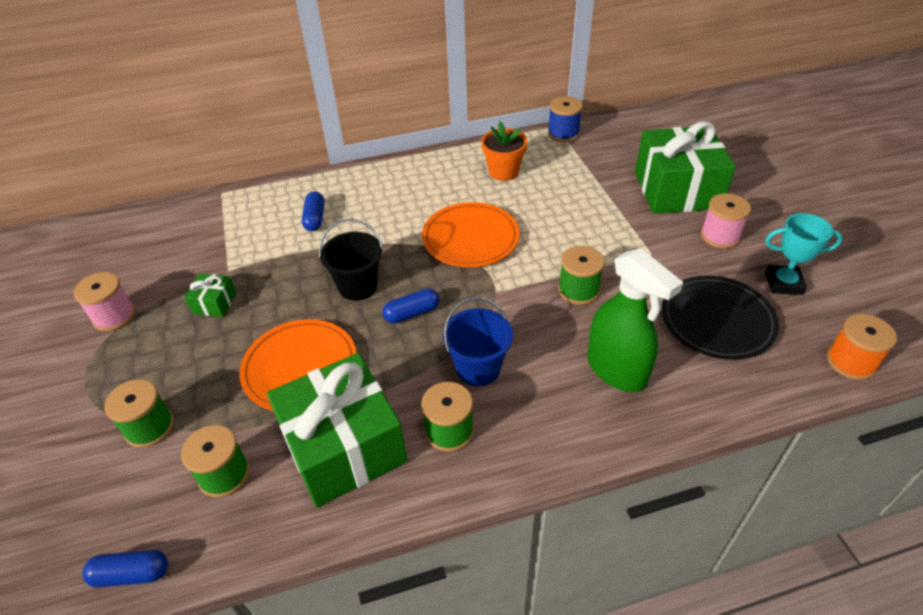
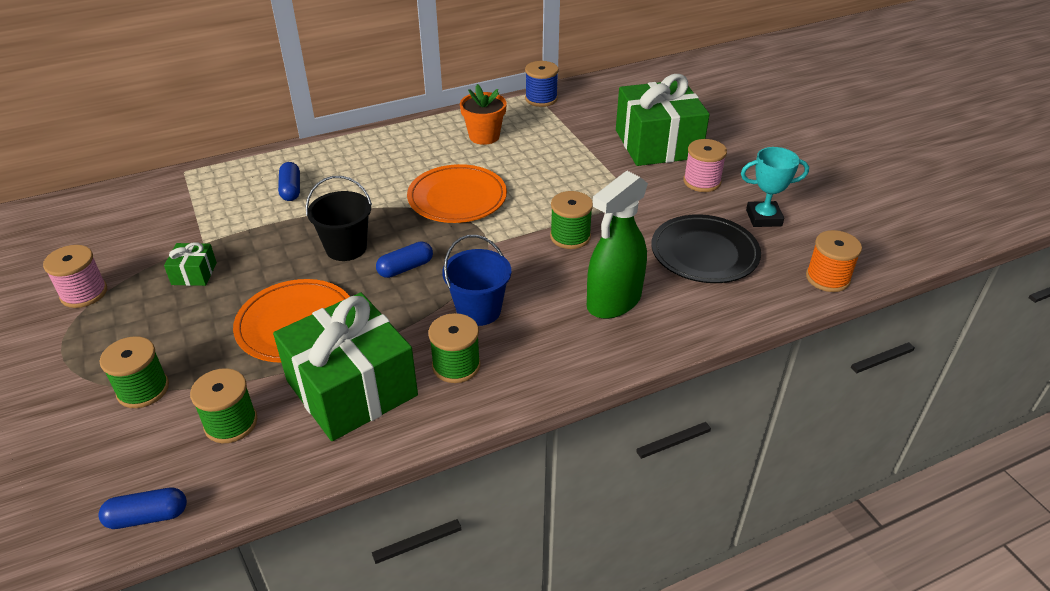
camera: 10 degrees left, 5 degrees down
(617, 370) = (613, 301): green spray bottle -> green spray bottle turned 90 degrees clockwise

